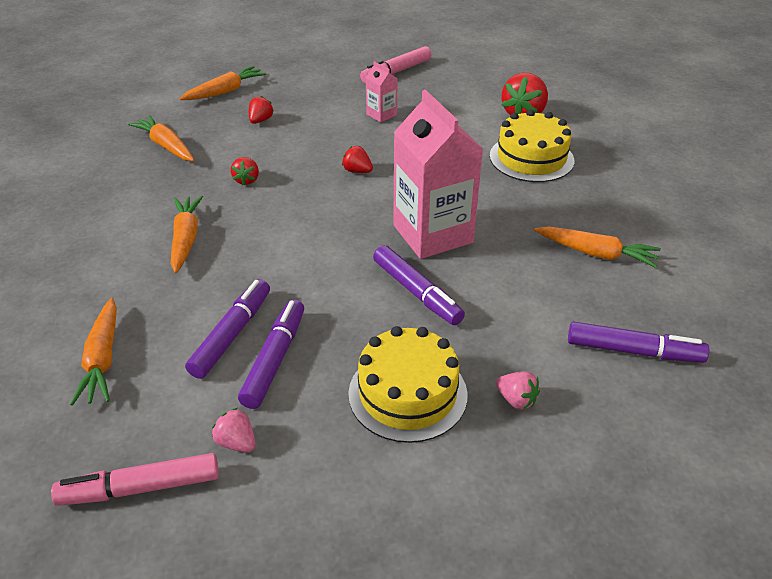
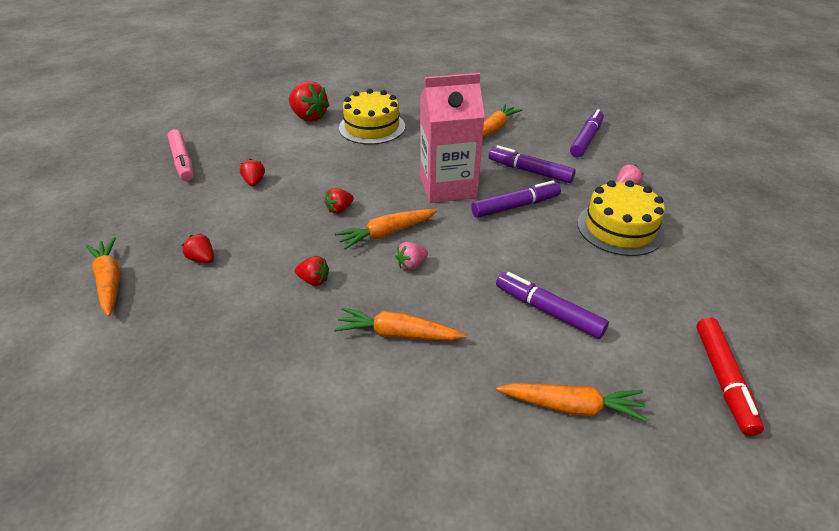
camera: 75 degrees left, 0 degrees up
(140, 488) = (723, 380): pink marker -> red marker
(166, 146) = (199, 342): orange carrot -> orange carrot (386, 233)
(236, 442) = (670, 318): pink strawberry -> pink strawberry (411, 265)
(275, 359) = (581, 288): purple marker -> purple marker (530, 171)
(381, 114) = (254, 182): pink carton -> red strawberry

